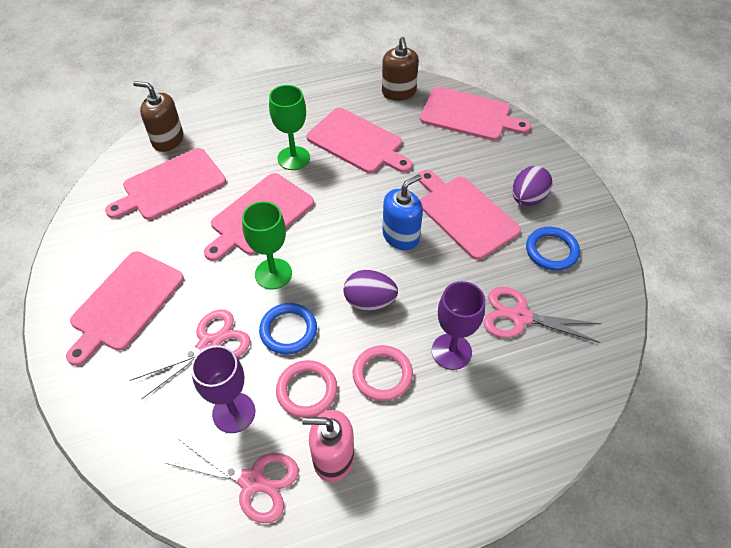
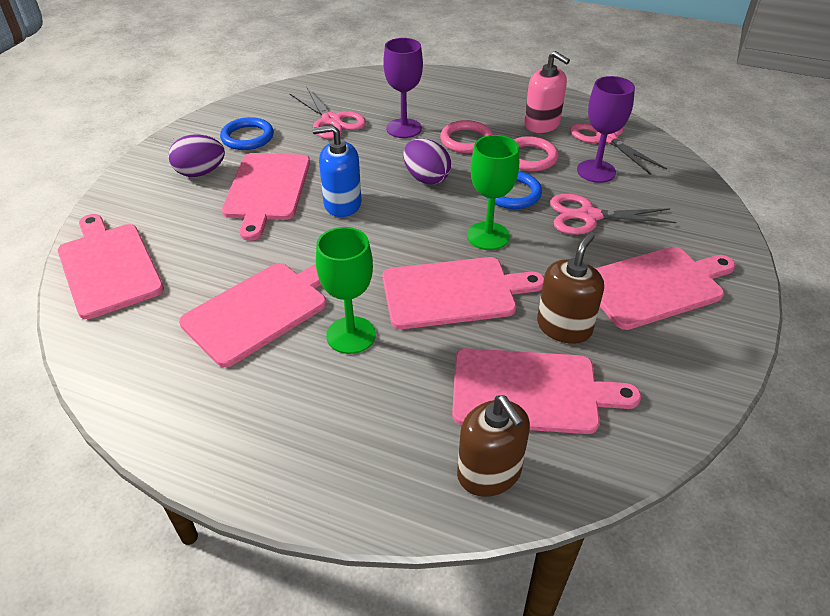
camera: 140 degrees left, 10 degrees down
(357, 142) = (259, 310): pink cutting board -> pink cutting board turned 60 degrees clockwise
(398, 92) = (123, 343): brown soap dispenser -> brown soap dispenser (564, 327)

